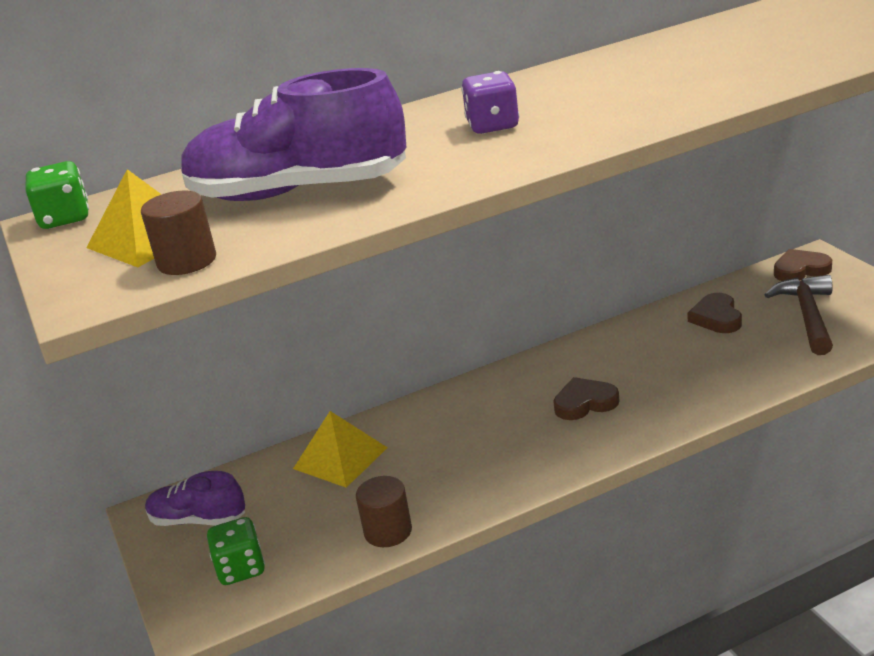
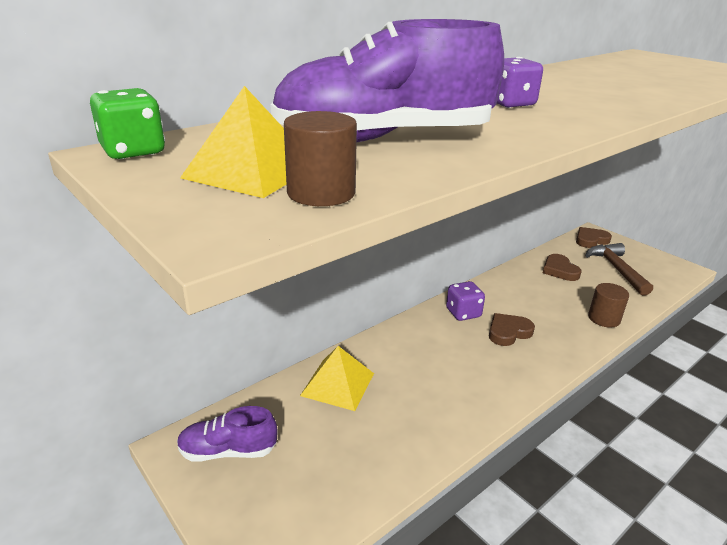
camera: 20 degrees left, 0 degrees up
(241, 569) = (289, 501): green dice -> none
(388, 531) = (411, 451): brown cylinder -> brown cylinder (604, 318)
(539, 377) = (463, 313): none -> purple dice

